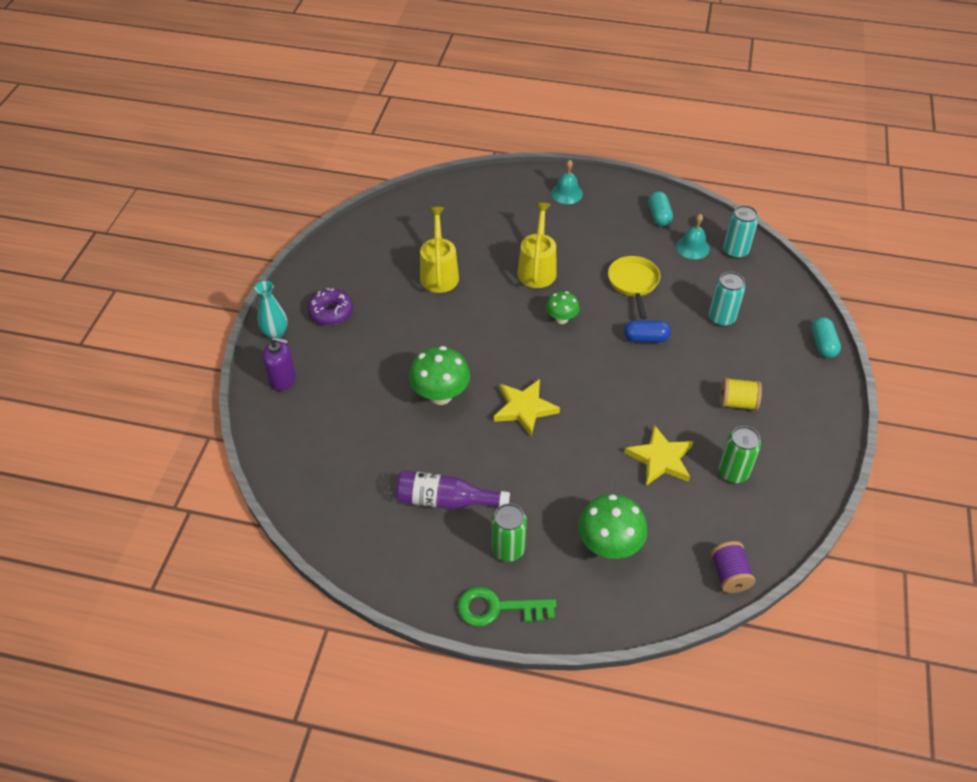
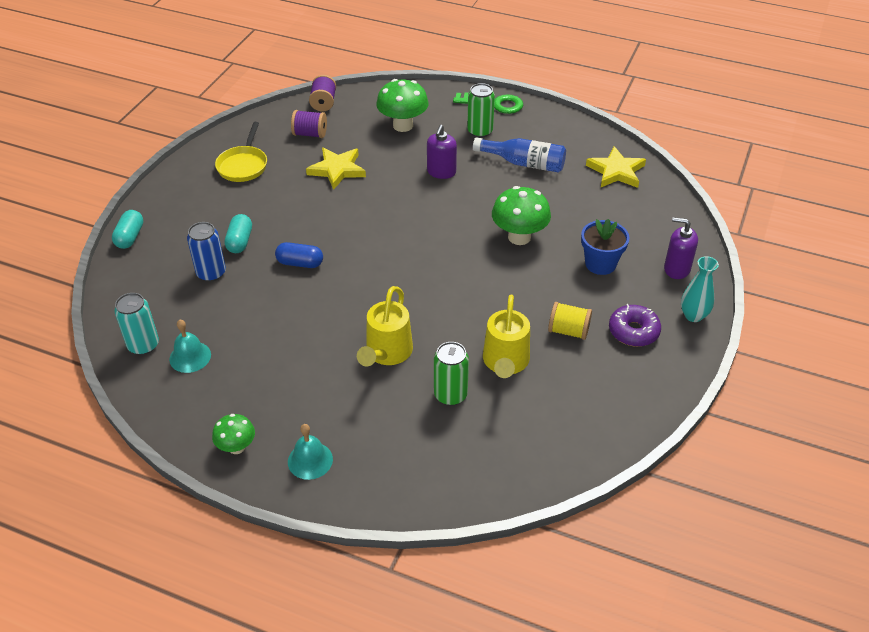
camera: 170 degrees left, 5 degrees down
(358, 375) = (600, 264): none -> blue flower pot
(445, 500) = (524, 163): purple bottle -> blue bottle
(524, 408) = (442, 217): yellow star -> yellow star (616, 171)
(540, 472) = (441, 172): none -> purple soap dispenser
(561, 319) = (379, 292): green mushroom -> green mushroom (236, 447)
(633, 283) = (283, 322): yellow pan -> yellow pan (243, 165)
(659, 216) = (205, 406): turquoise capsule -> turquoise capsule (240, 241)
(719, 512) = (310, 134): none -> purple spool
(721, 318) = (211, 273): turquoise can -> blue can
(733, 472) = (283, 155): green can -> green can (450, 395)
(737, 403) = (246, 200): yellow spool -> yellow spool (568, 331)

